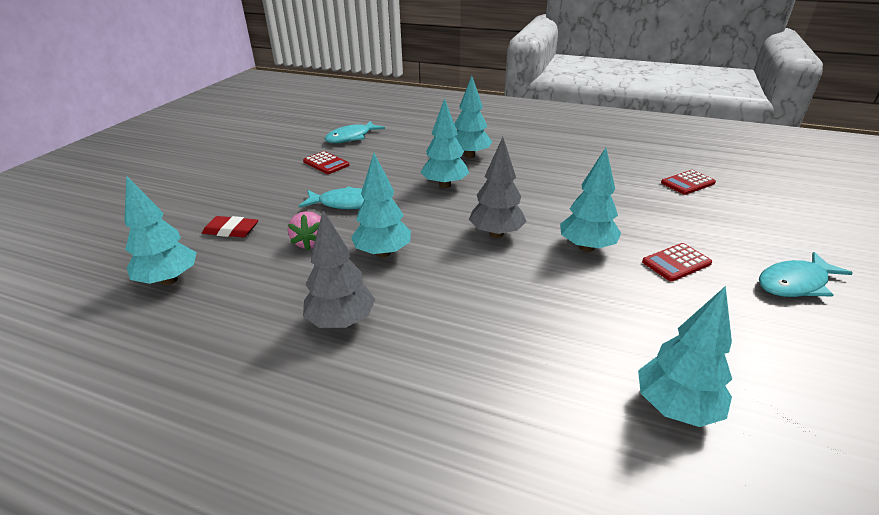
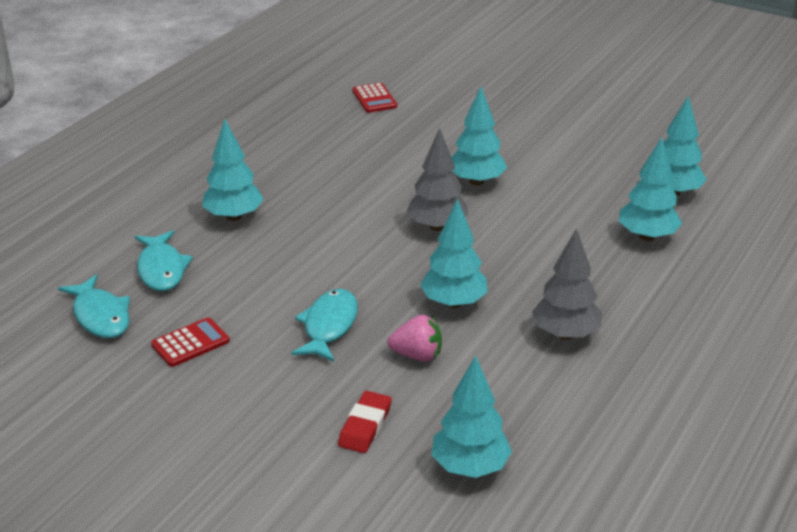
camera: 80 degrees left, 0 degrees up
(444, 185) = (311, 246): turquoise tree -> turquoise tree (647, 236)
(676, 263) = (511, 145): red calculator -> none
(795, 283) = (550, 106): turquoise fish -> turquoise fish (161, 269)

